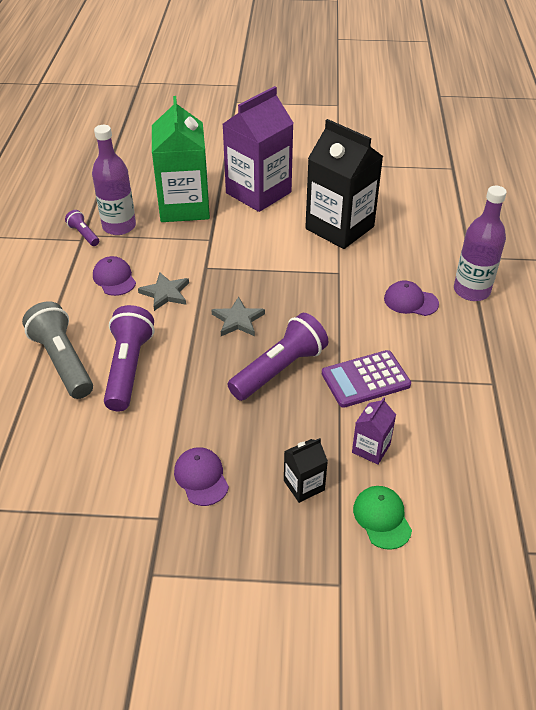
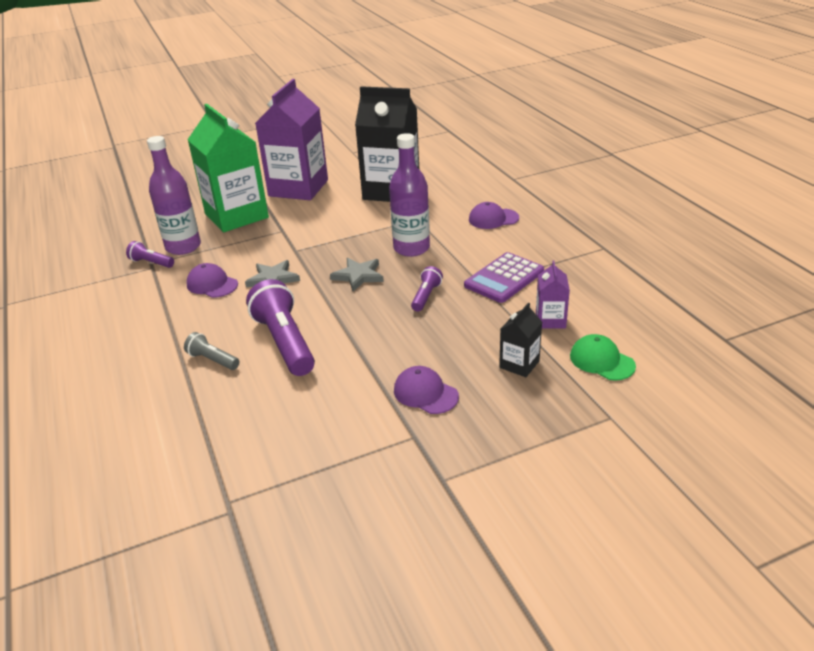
camera: 25 degrees left, 10 degrees down
(62, 361) = (212, 360): grey flashlight -> grey flashlight, size x0.50
(279, 369) = (426, 296): purple flashlight -> purple flashlight, size x0.50
(471, 290) = (534, 198): purple bottle -> purple bottle (411, 248)

